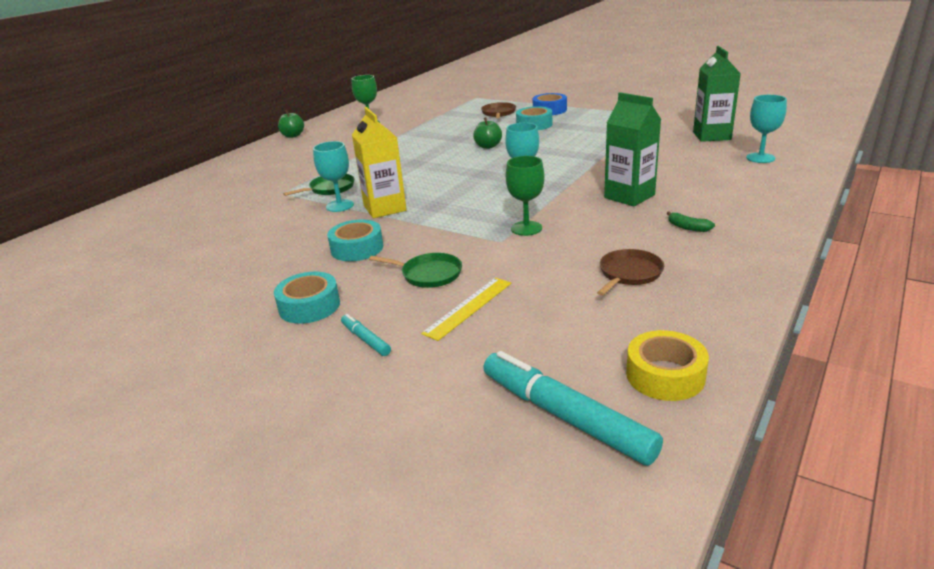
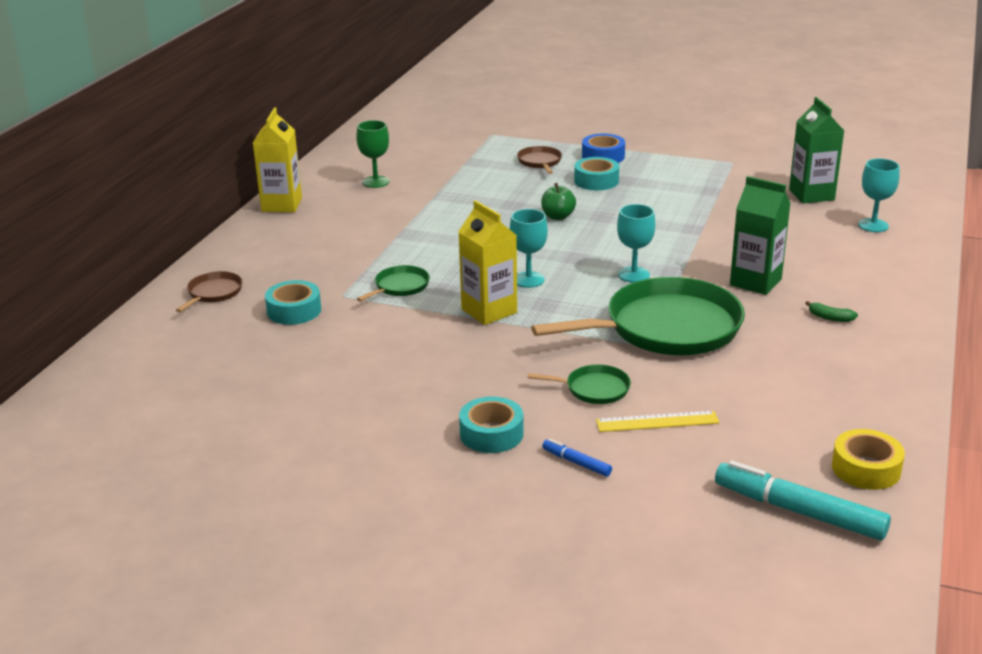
camera: 15 degrees left, 0 degrees up
(293, 136) = (281, 205): green apple -> yellow carton
(340, 206) = (431, 310): turquoise goblet -> turquoise goblet (528, 280)
(357, 248) = (493, 364): turquoise tape -> turquoise tape (294, 310)
(365, 340) = (576, 463): turquoise marker -> blue marker
(468, 307) = (657, 421): yellow ruler -> yellow ruler turned 60 degrees clockwise
(526, 228) = (666, 328): green goblet -> green pan
(629, 274) = (794, 374): brown pan -> brown pan (213, 293)

